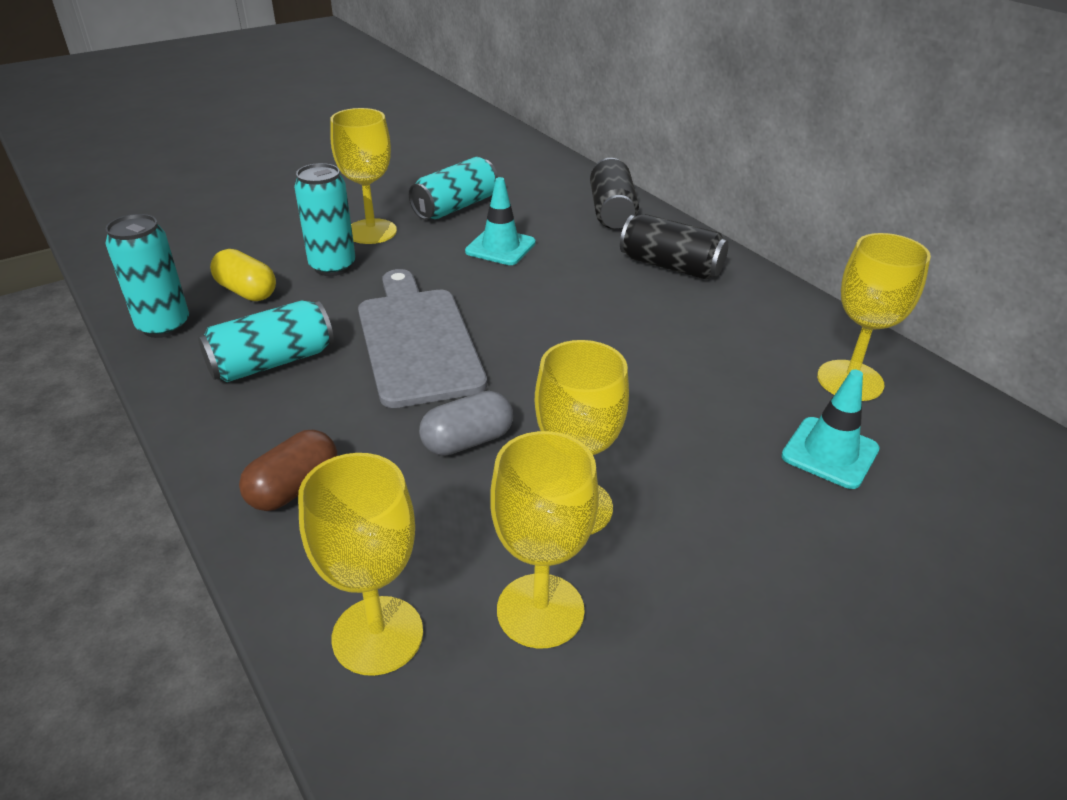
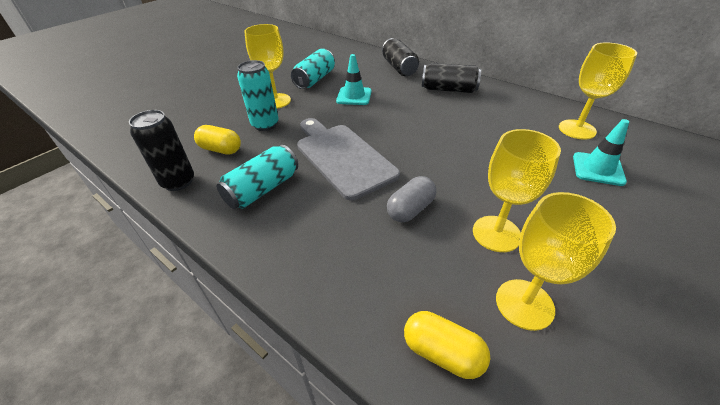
camera: 15 degrees left, 5 degrees up
(164, 326) = (178, 182): turquoise can -> black can
(294, 488) = (326, 267): brown capsule -> none
(377, 635) = (442, 352): yellow goblet -> yellow capsule

